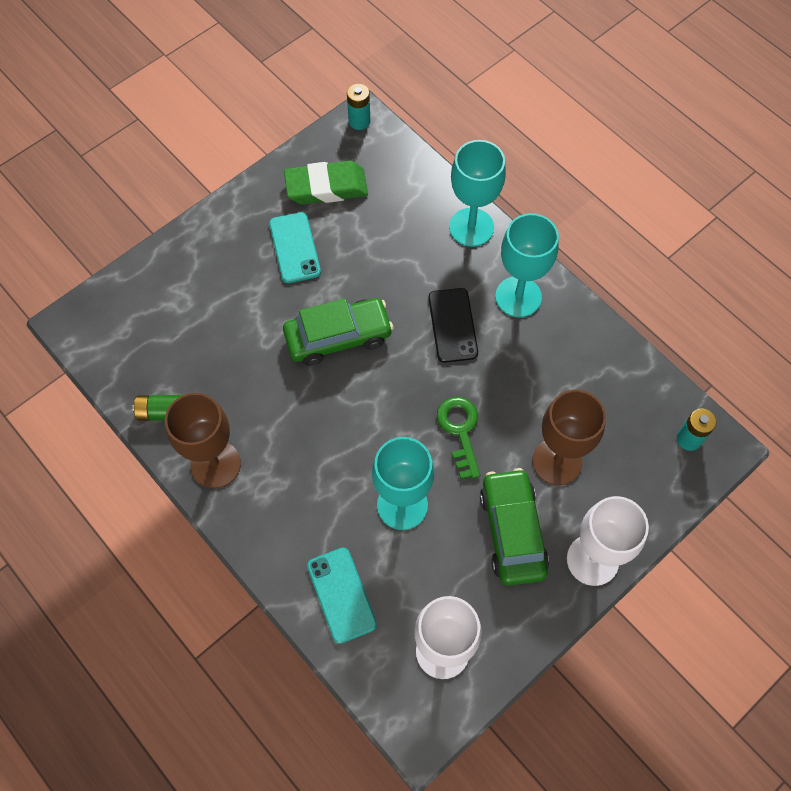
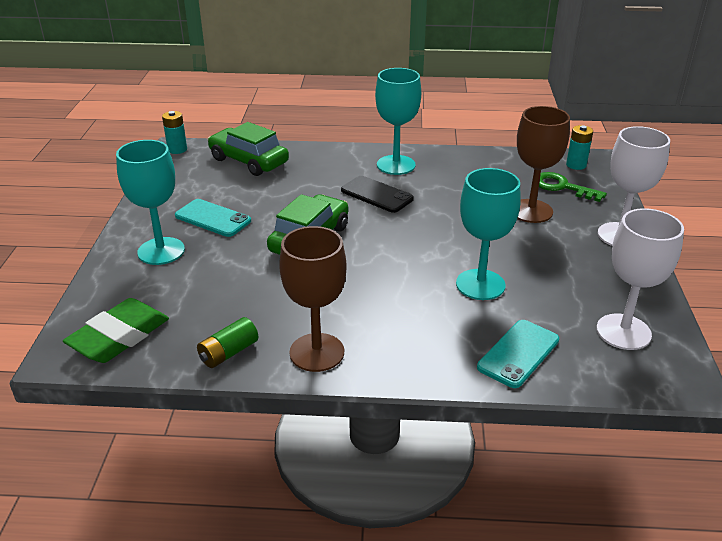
camera: 45 degrees left, 30 degrees down
(326, 187) = (195, 184): green eraser -> green eraser (119, 336)
(341, 595) = (518, 353): turquoise phone -> turquoise phone turned 75 degrees counterclockwise
(460, 431) = (457, 232): green key -> green key (562, 187)
(471, 227) = (322, 154): turquoise goblet -> turquoise goblet (161, 251)
(512, 531) = (561, 253): green car -> green car (248, 161)

